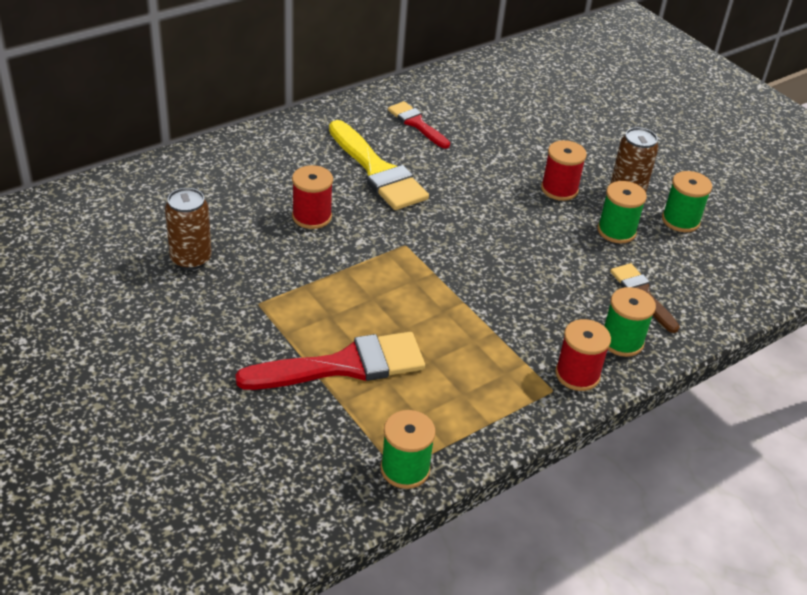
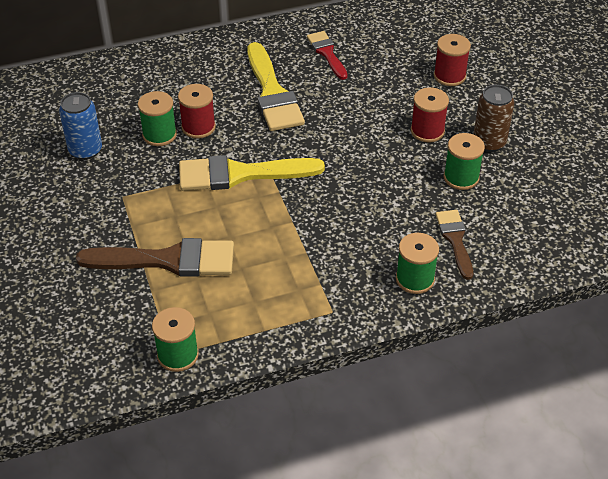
camera: 20 degrees right, 5 degrees up
(191, 259) = (85, 150): brown can -> blue can
(344, 365) = (168, 260): red brush -> brown brush
(382, 260) = (240, 174): none -> yellow brush
(577, 374) = (360, 302): red spool -> red spool (449, 76)
(680, 220) = (527, 176): green spool -> green spool (159, 135)

